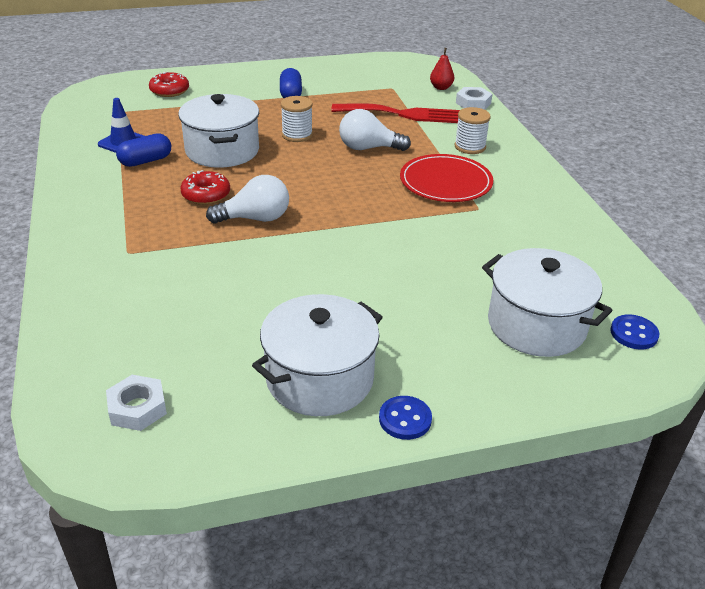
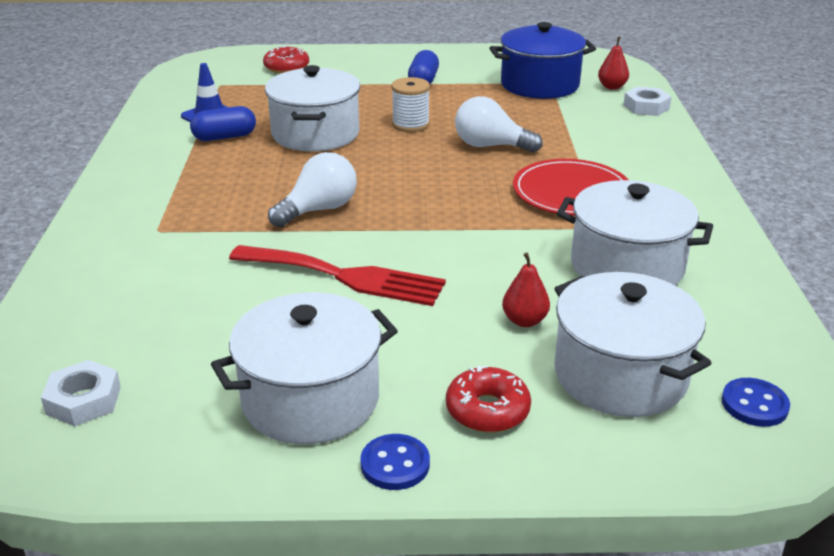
camera: 15 degrees right, 5 degrees down
(206, 195) = (274, 178): red donut -> red donut (487, 410)
(255, 218) = (318, 210): white light bulb -> white light bulb turned 45 degrees counterclockwise
(385, 90) = (539, 85): none -> blue pot
(403, 114) = (551, 112): red fork -> red fork (345, 277)
(452, 292) = (524, 321): none -> red pear
(470, 147) = (620, 155): white spool -> none
(509, 238) = (626, 266): none -> white pot

